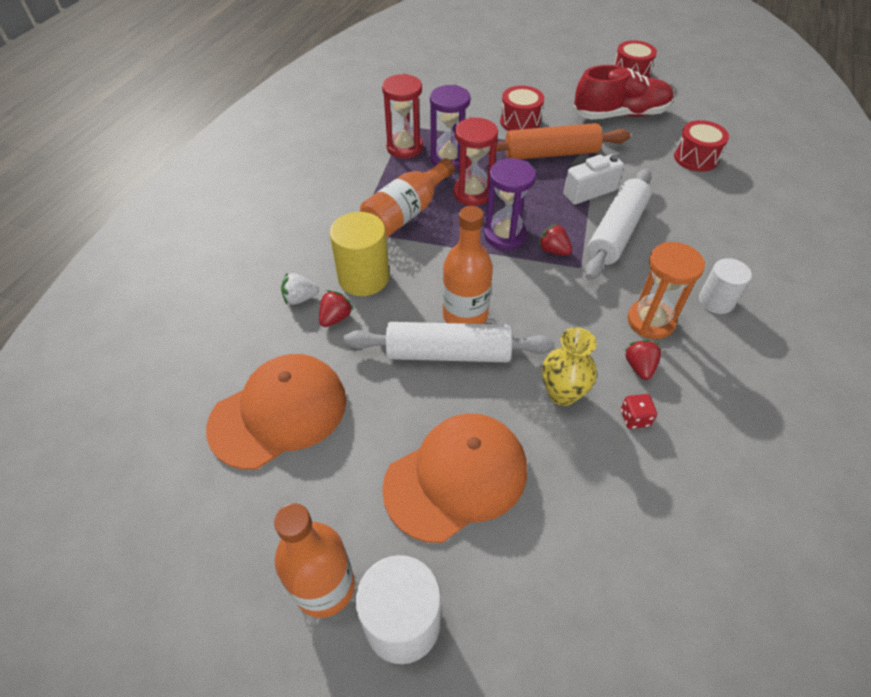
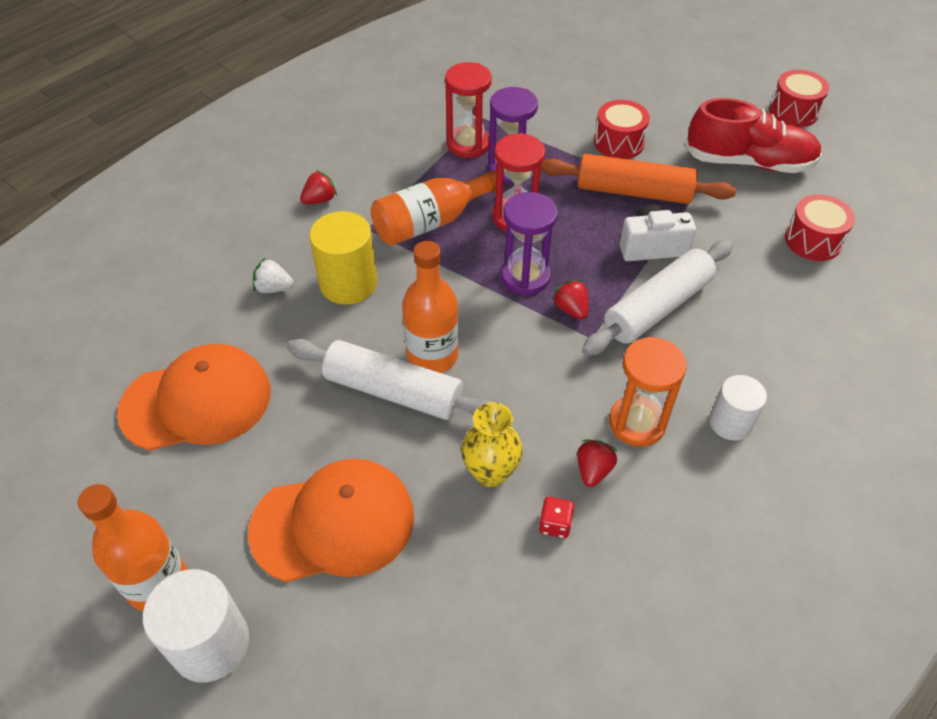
camera: 20 degrees right, 0 degrees up
(335, 318) = (298, 319): red strawberry -> red strawberry (320, 200)

